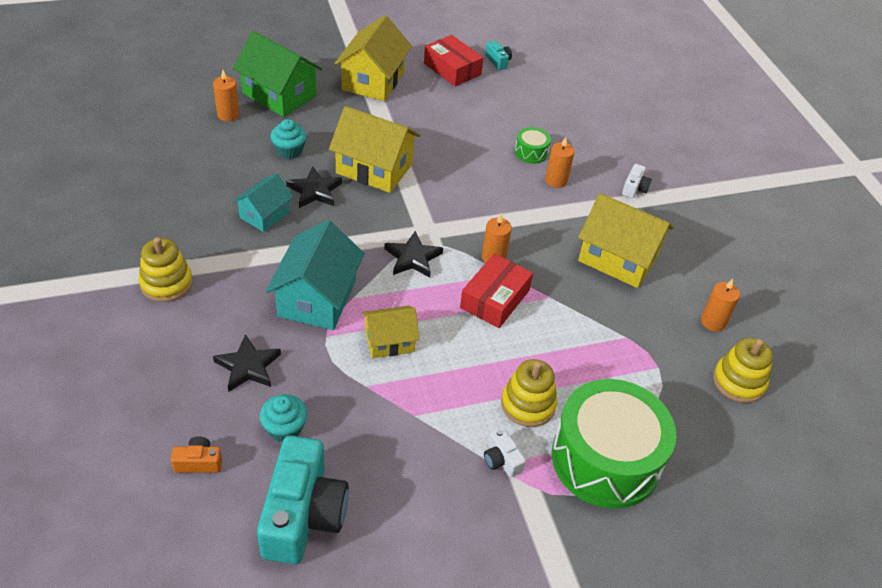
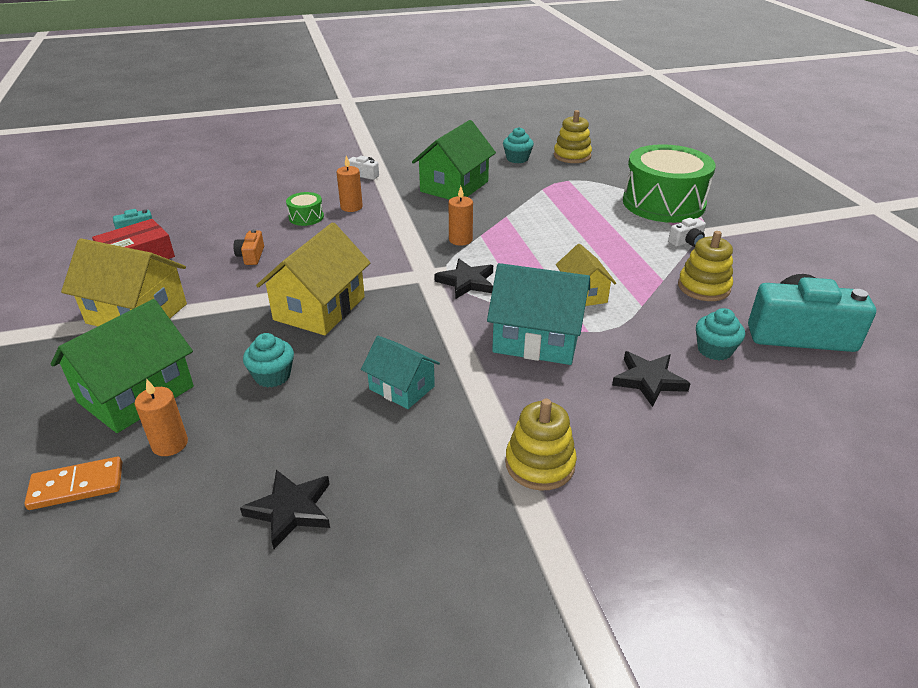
camera: 85 degrees left, 10 degrees down
(198, 462) = (786, 403): orange camera -> orange camera (251, 256)
(201, 87) = (77, 486): none -> orange domino
(315, 191) = (357, 350): black star -> black star (291, 510)
(494, 299) = (514, 240): red box -> none
(528, 404) = (627, 229): yellow stacking toy -> yellow stacking toy (703, 287)
(618, 258) = (454, 186): yellow house -> green house
(713, 322) = (517, 159): orange candle -> turquoise cupcake

